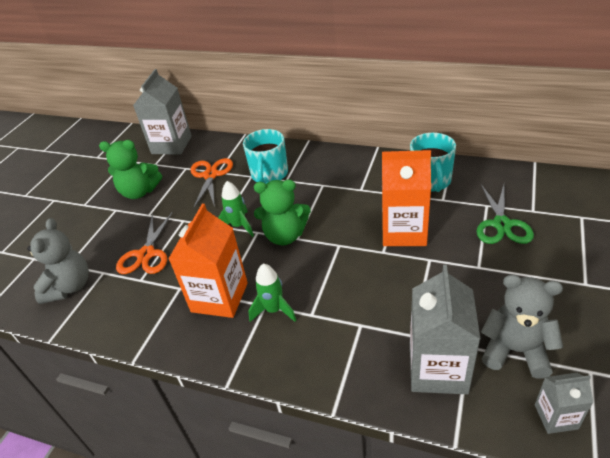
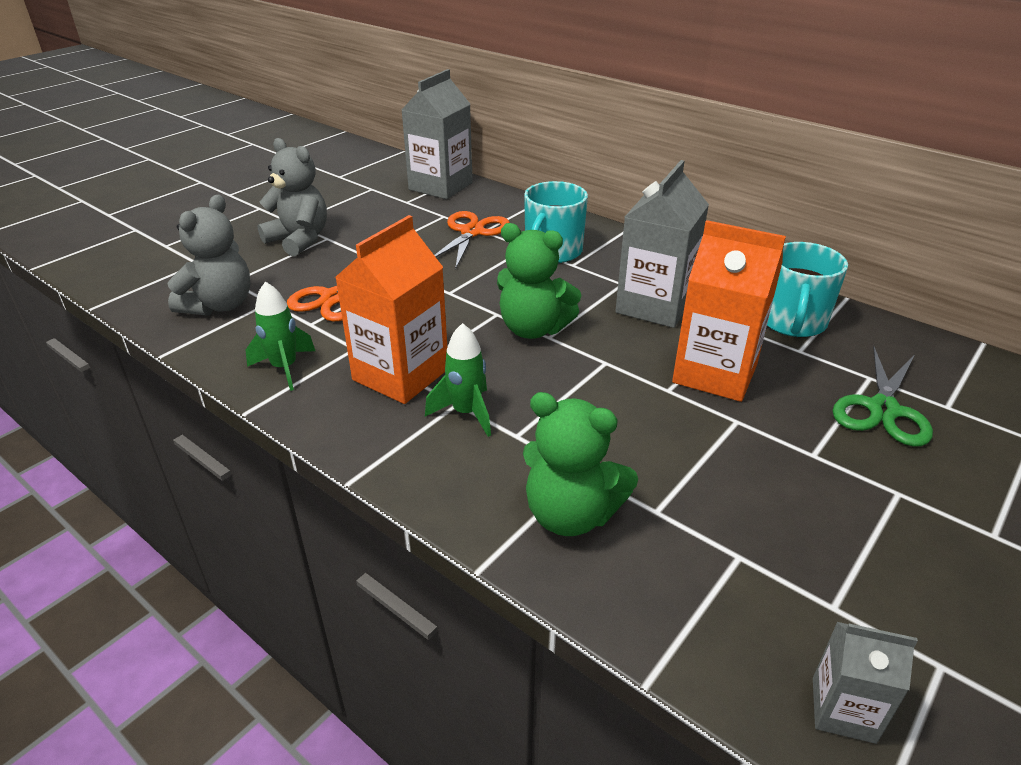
camera: 15 degrees right, 5 degrees down
(139, 192) = (368, 227): green teddy bear -> green teddy bear (570, 514)
(239, 226) = (475, 300): green rocket -> green rocket (285, 368)
(438, 369) = (673, 569): grey carton -> grey carton (654, 306)
(515, 350) = (818, 588): grey teddy bear -> grey teddy bear (299, 240)

